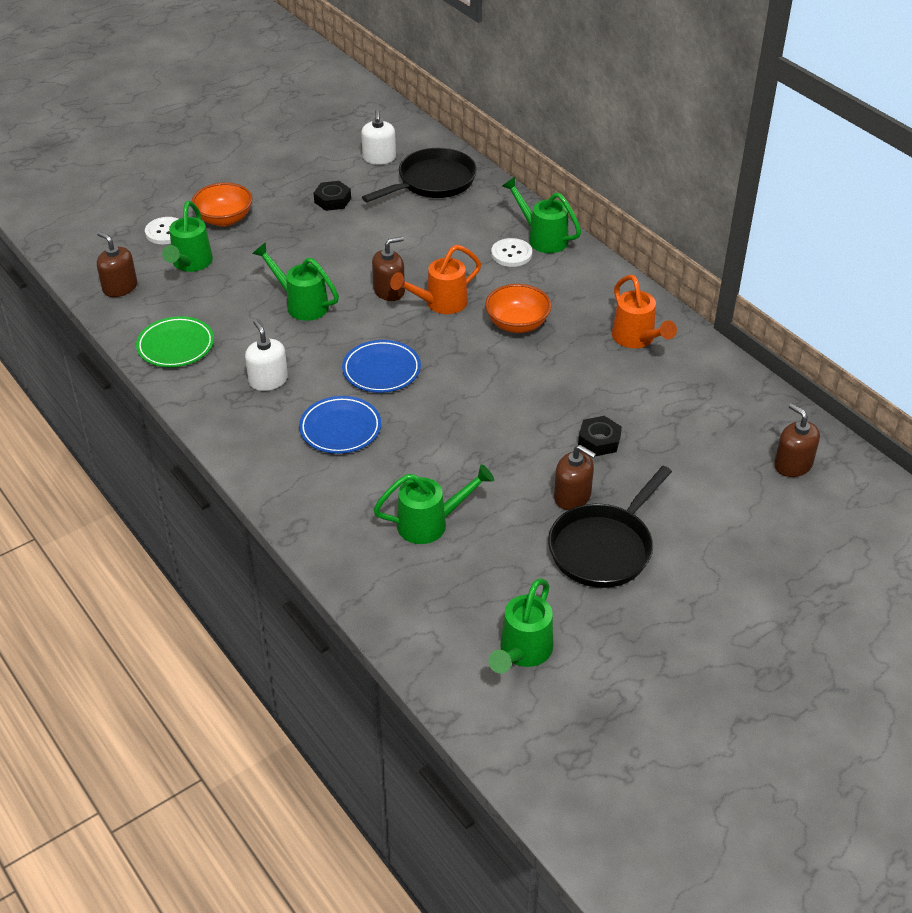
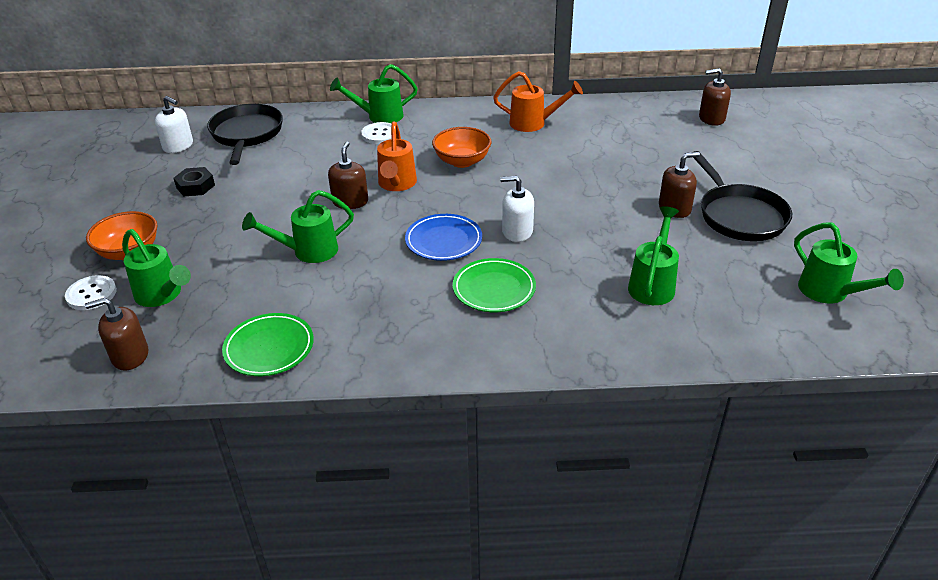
camera: 55 degrees left, 5 degrees down
(268, 380) = (387, 307): white soap dispenser -> white soap dispenser (517, 231)
(340, 429) = (494, 289): blue plate -> green plate
(599, 440) = (624, 176): black nut -> none

